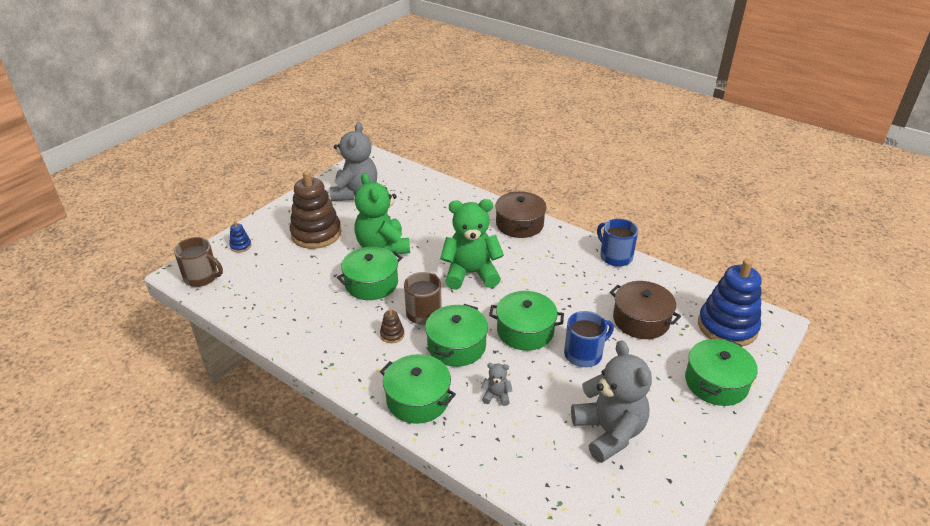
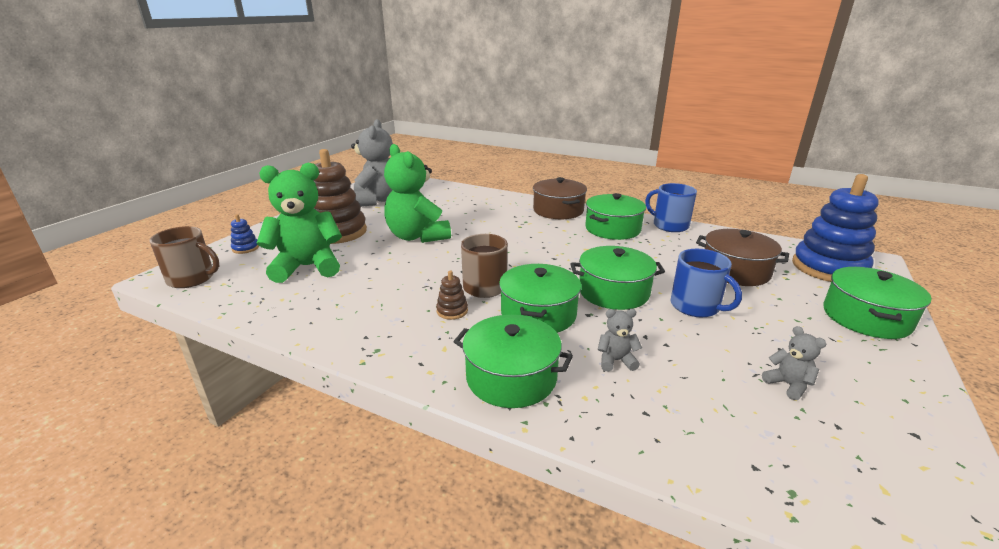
camera: 10 degrees left, 10 degrees down
(371, 283) = (412, 266): green pot -> green pot (612, 229)
(471, 274) = (525, 249): green teddy bear -> green teddy bear (307, 267)
(584, 354) = (696, 306): blue mug -> blue mug turned 90 degrees clockwise
(609, 432) = (788, 385): grey teddy bear -> grey teddy bear, size x0.42

